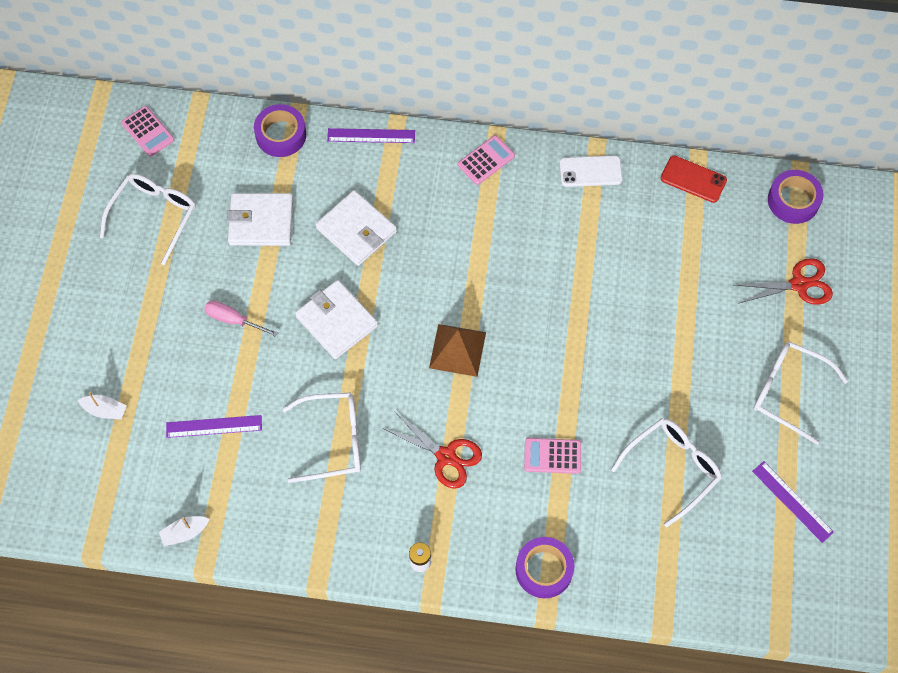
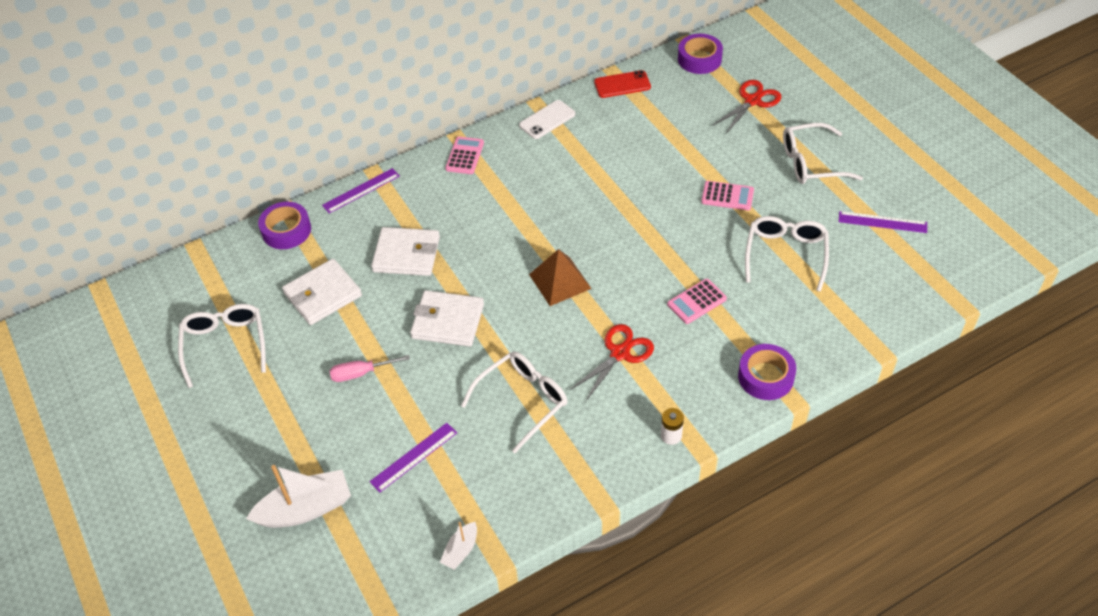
camera: 35 degrees left, 15 degrees down
(105, 410) = (305, 509): white boat -> white boat, size x1.93
(148, 131) = (167, 292): pink calculator -> pink calculator (727, 196)
(446, 456) = (620, 353): red scissors -> red scissors turned 45 degrees counterclockwise

